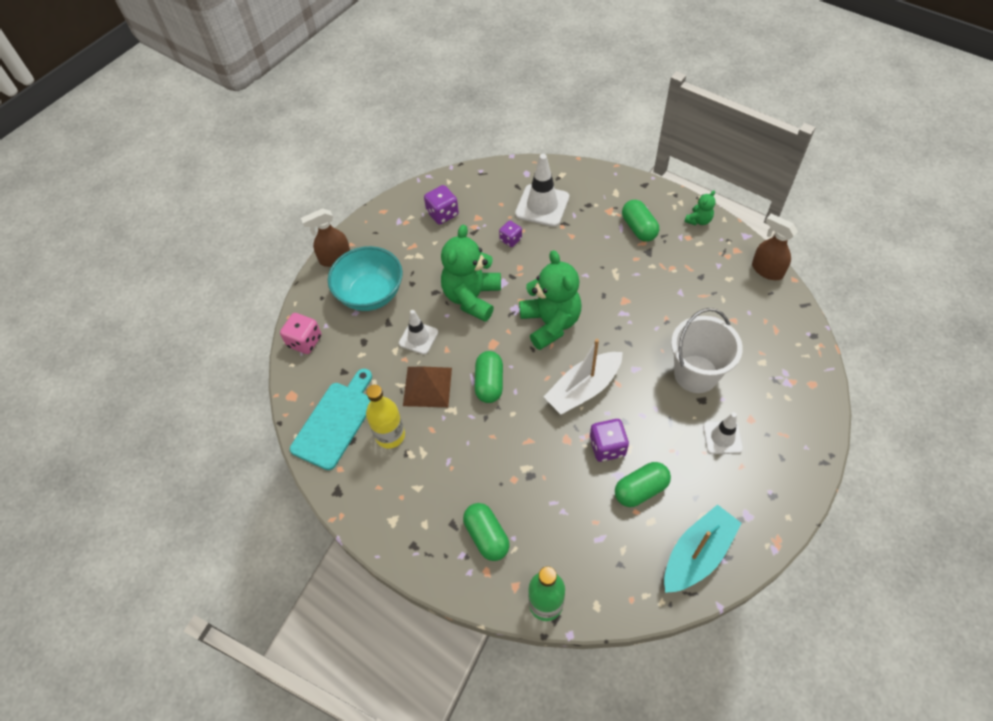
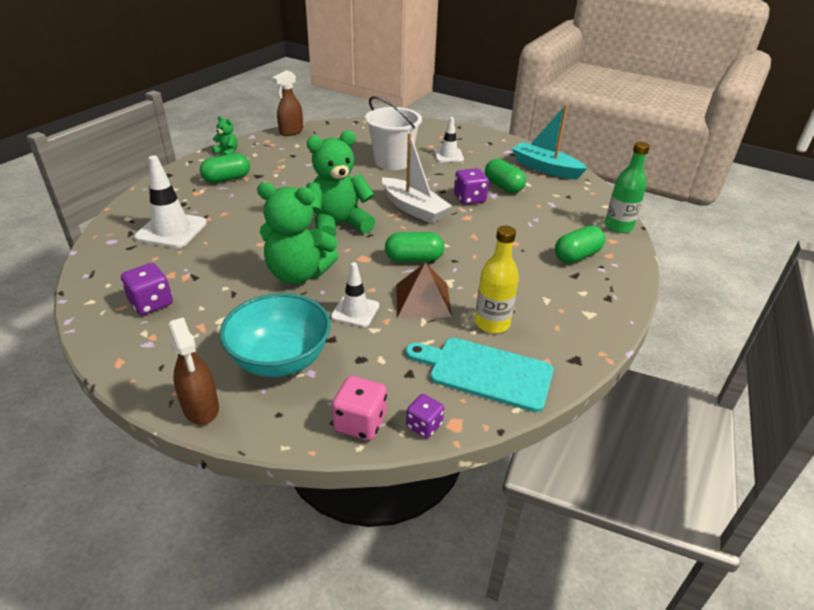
camera: 100 degrees left, 20 degrees down
(510, 239) = (216, 250): purple dice -> purple dice (424, 425)

